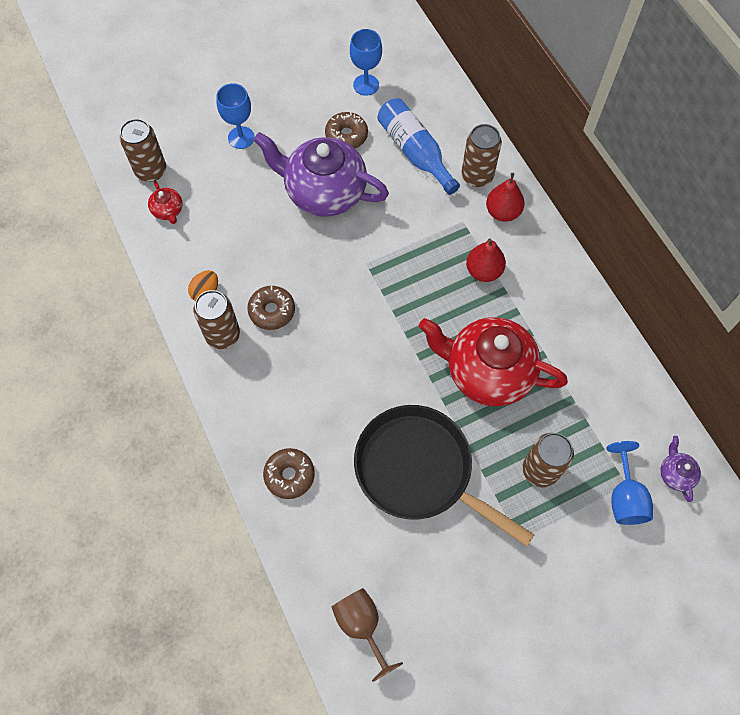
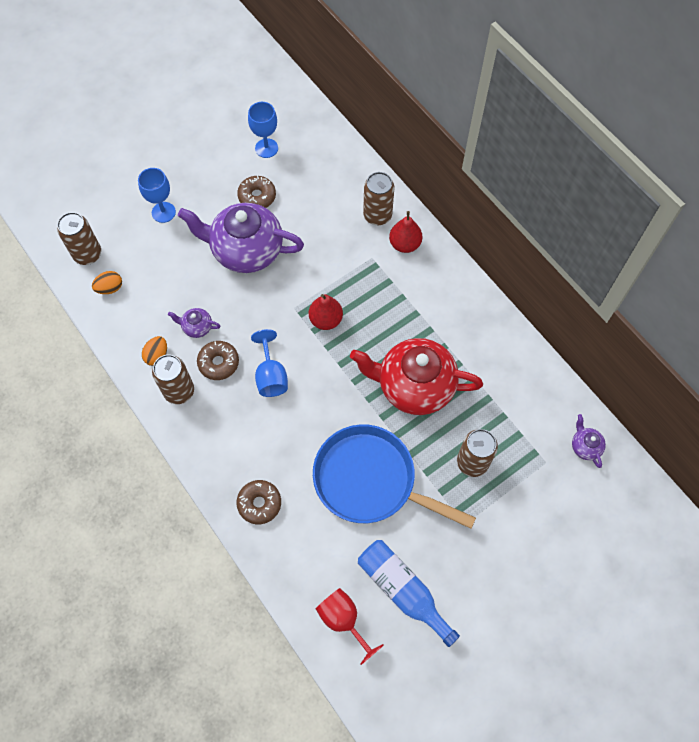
camera: 10 degrees left, 0 degrees up
(168, 211) = (110, 288): red teapot -> orange egg
(255, 268) = (197, 327): none -> purple teapot
(361, 625) = (343, 620): brown goblet -> red goblet
(415, 152) = (320, 202): blue bottle -> blue bottle (403, 590)
(419, 470) = (370, 480): black pan -> blue pan
(483, 271) = (397, 298): red pear -> red pear (326, 320)
(624, 497) = (546, 473): blue goblet -> blue goblet (271, 376)

